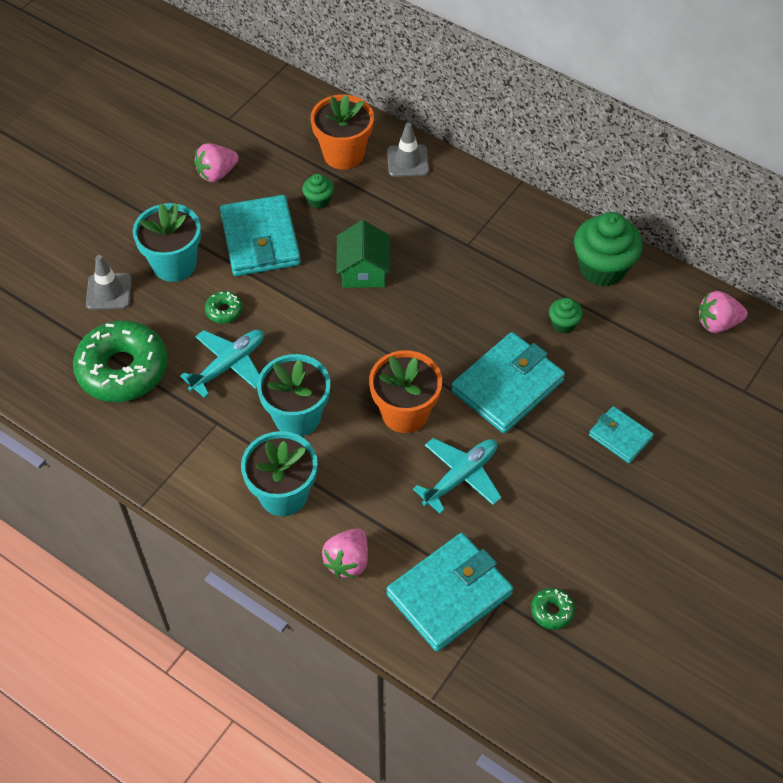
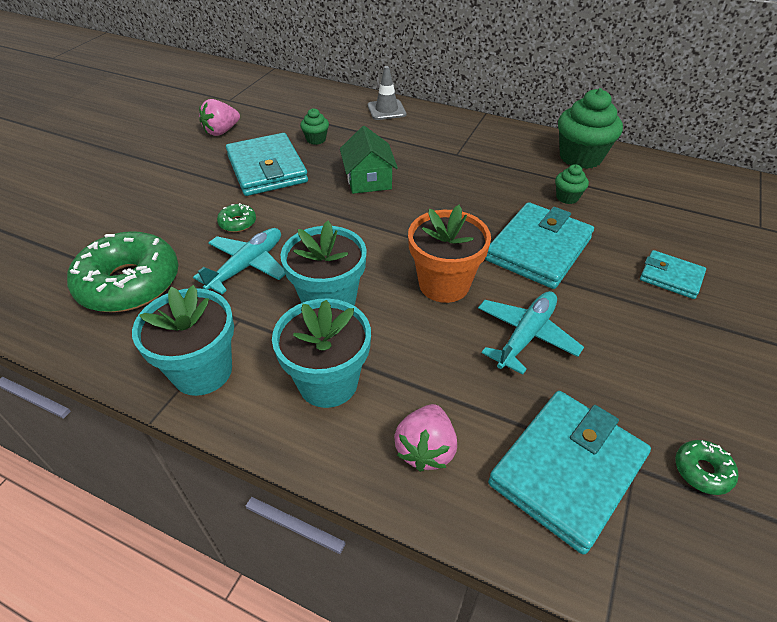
camera: 10 degrees left, 10 degrees down
(109, 292) = (117, 221): grey traffic cone -> none
(174, 264) = (185, 194): turquoise flower pot -> turquoise flower pot (202, 371)
(343, 154) = (331, 111): orange flower pot -> none
(717, 323) = (701, 182): pink strawberry -> none

